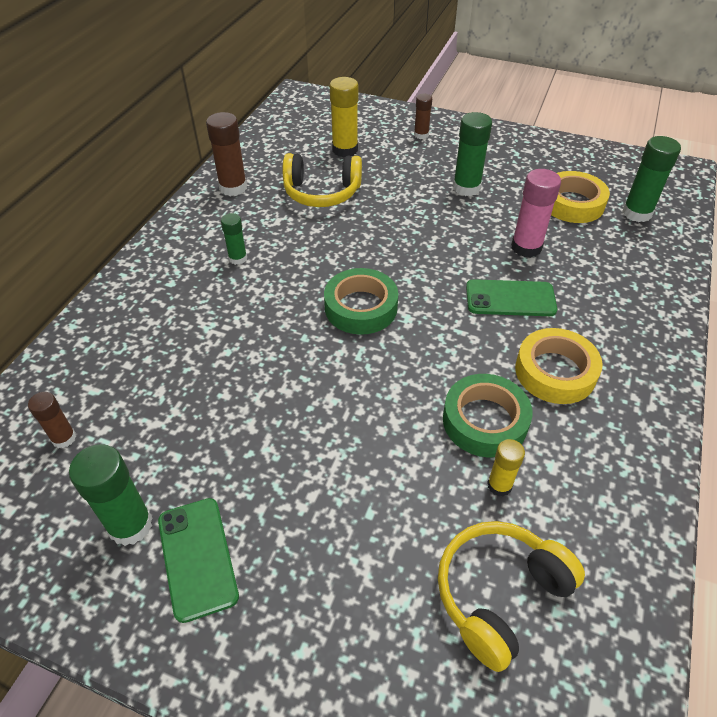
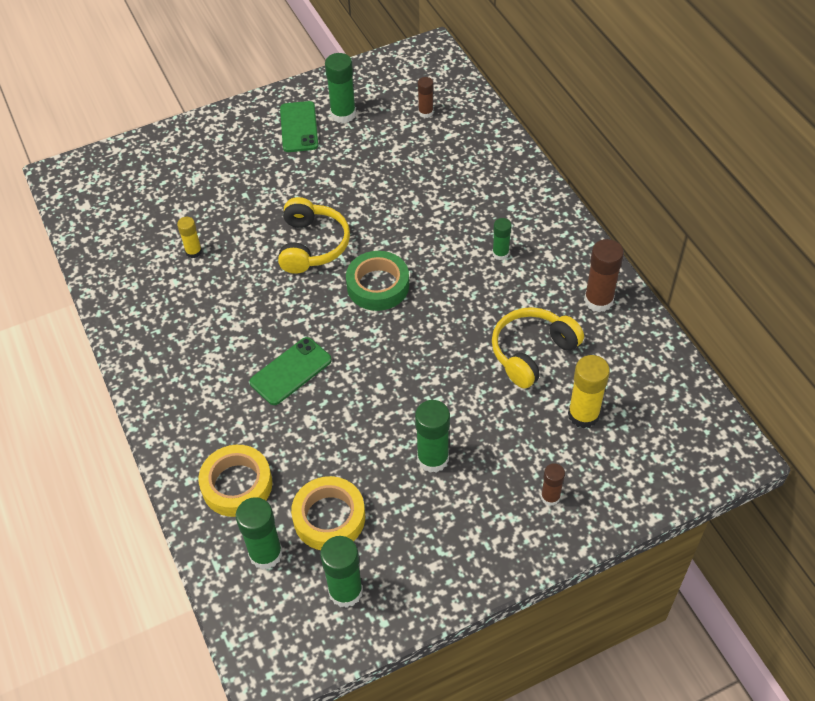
camera: 135 degrees right, 5 degrees up
(197, 558) = (299, 127): green phone -> green phone turned 60 degrees clockwise
(485, 421) = (230, 277): green tape -> none
(500, 595) = (155, 210): yellow headphones -> yellow headphones (312, 245)
(526, 247) = (322, 430): pink glue stick -> none
(555, 372) = (215, 339): yellow tape -> yellow tape (237, 485)
(597, 170) = (345, 591): none -> green glue stick

